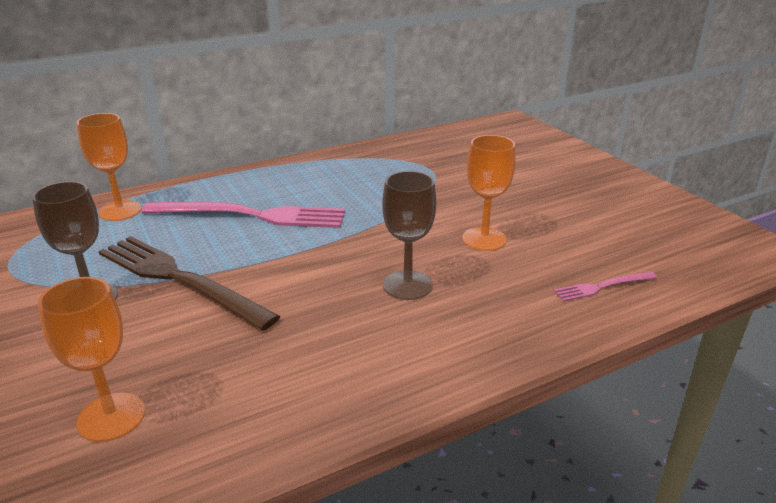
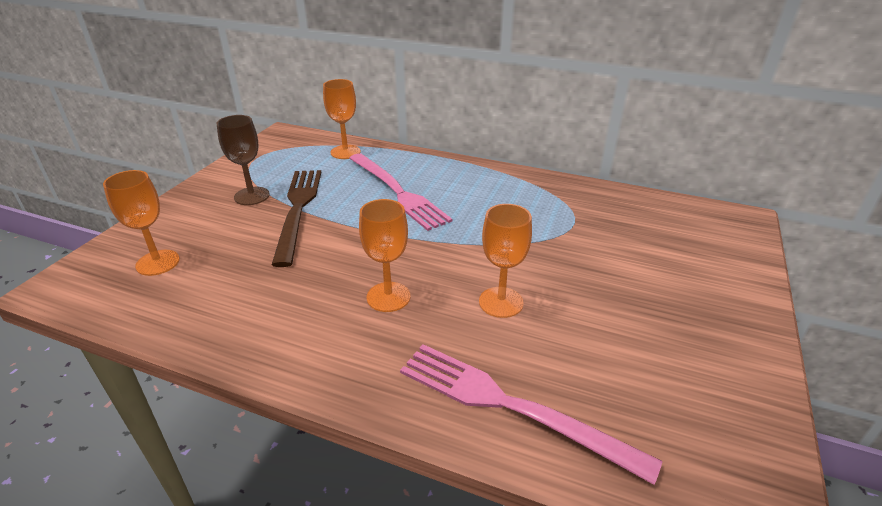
camera: 50 degrees right, 5 degrees up
(407, 285) = (388, 297): brown goblet -> orange goblet
(602, 287) = (511, 406): pink fork -> pink fork, size x2.17

